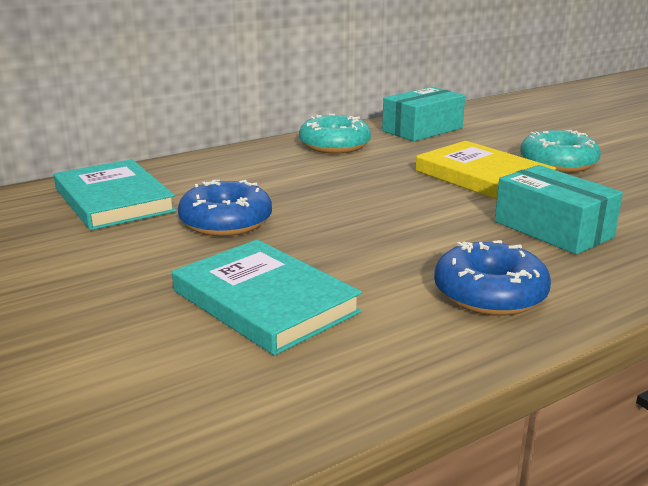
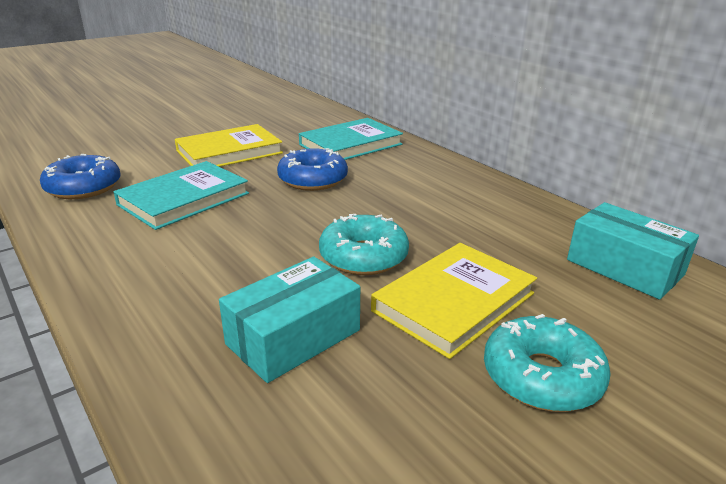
camera: 85 degrees right, 5 degrees up
(85, 280) = (229, 152): none -> yellow book
(334, 145) = (519, 214): turquoise donut -> turquoise donut (363, 256)
(489, 294) = (161, 283): blue donut -> blue donut (83, 187)

